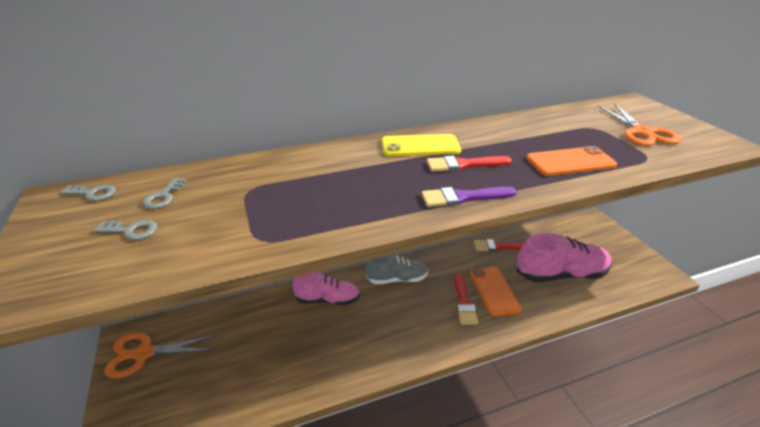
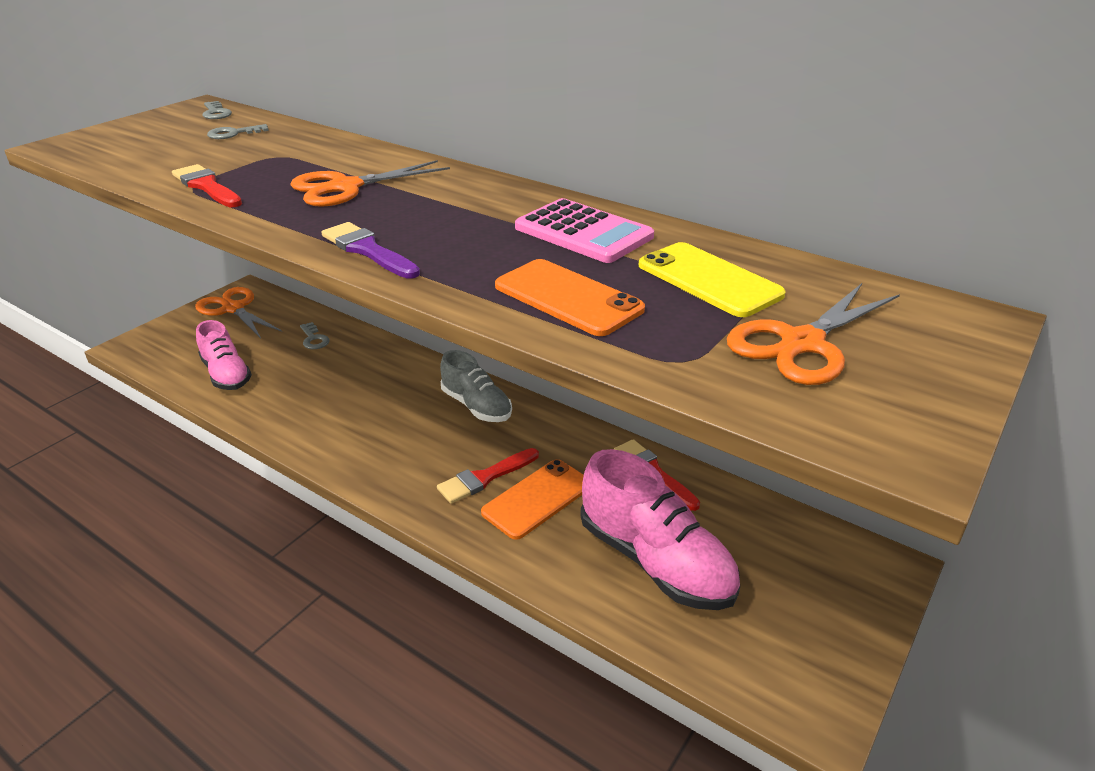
camera: 55 degrees right, 0 degrees up
(131, 230) = (170, 143): grey key -> grey key (314, 339)
(328, 299) = (391, 372): pink shoe -> pink shoe (226, 374)
(349, 180) = (346, 187): none -> orange scissors
(420, 146) = (482, 198): yellow phone -> yellow phone (709, 280)
(464, 165) = (460, 232): red brush -> red brush (206, 186)
(495, 136) = (583, 232): none -> pink calculator

